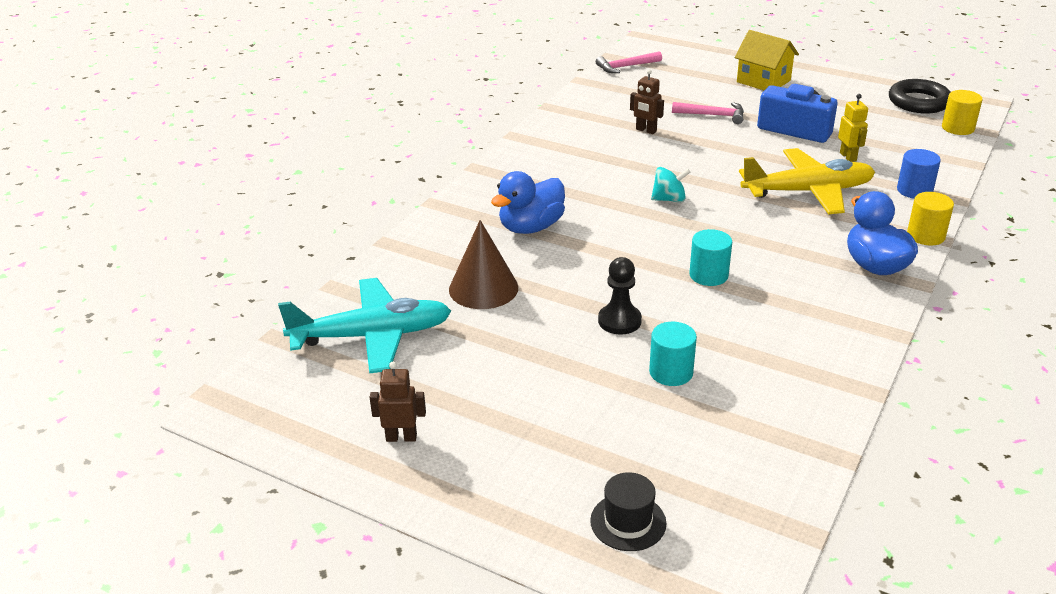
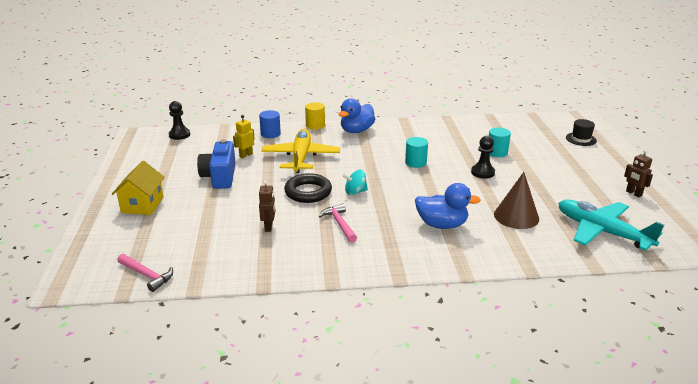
camera: 125 degrees left, 5 degrees down
(669, 199) = (355, 192): turquoise spinning top -> turquoise spinning top turned 60 degrees counterclockwise
(713, 115) = (221, 208): pink hammer -> pink hammer (339, 224)
(808, 192) = (301, 157): yellow plane -> yellow plane turned 45 degrees clockwise
(919, 102) = (147, 149): black ring -> black ring (308, 192)
(958, 128) = (179, 135): yellow cylinder -> black pawn

